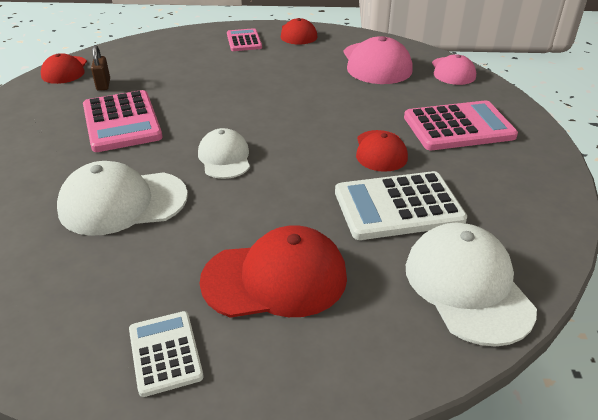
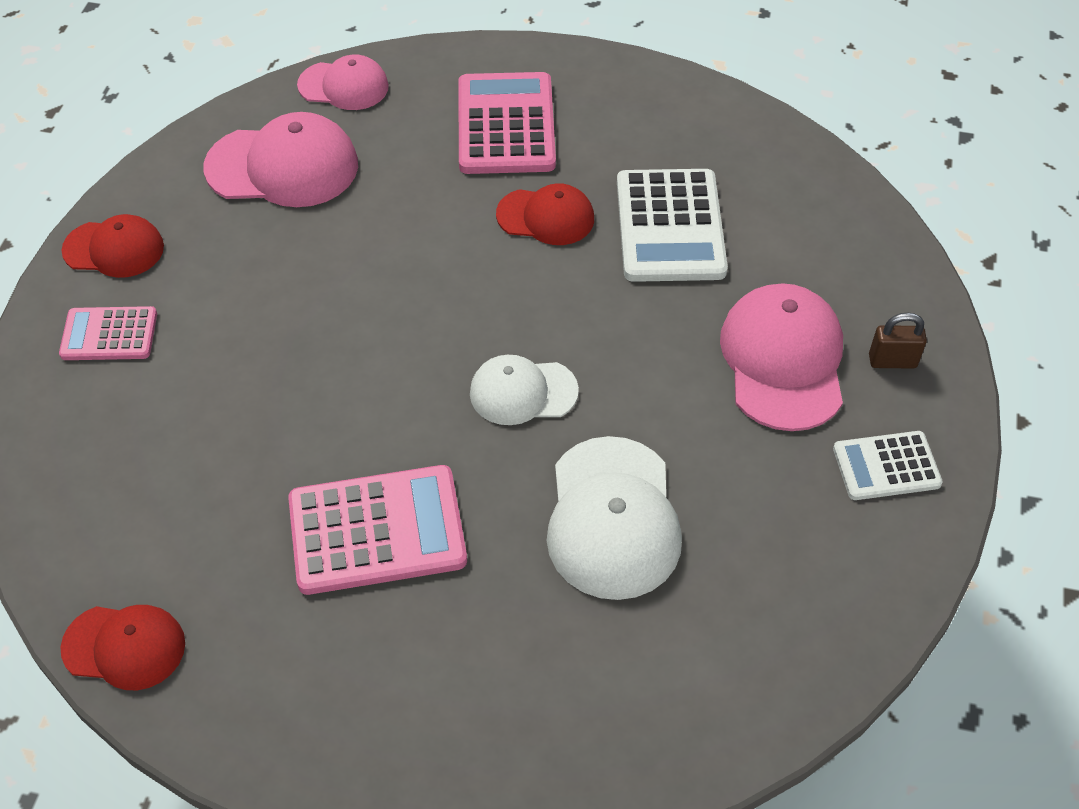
camera: 80 degrees left, 15 degrees up
(103, 85) = (220, 569): brown padlock -> brown padlock (892, 361)
(275, 278) = (783, 360): red cap -> pink cap
(467, 286) = (809, 203): white cap -> none

